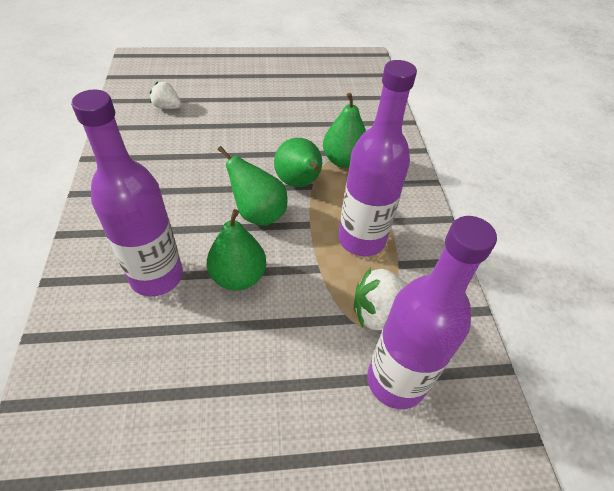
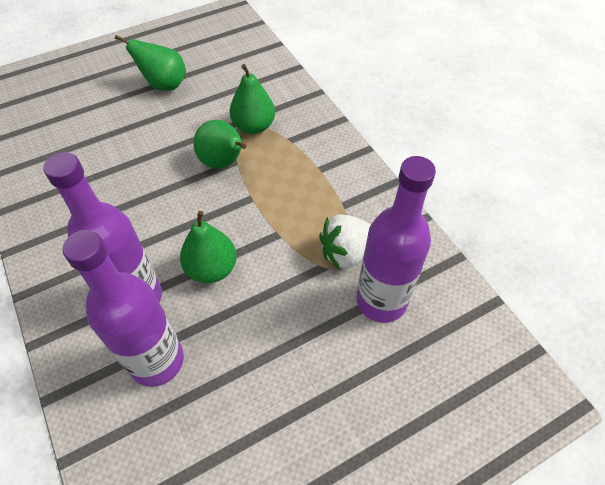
camera: 20 degrees left, 5 degrees up
(167, 107) = (52, 130): white strawberry -> none
(258, 214) = (200, 205): green pear -> green pear (164, 85)
(361, 239) = (303, 195): purple bottle -> purple bottle (157, 361)

